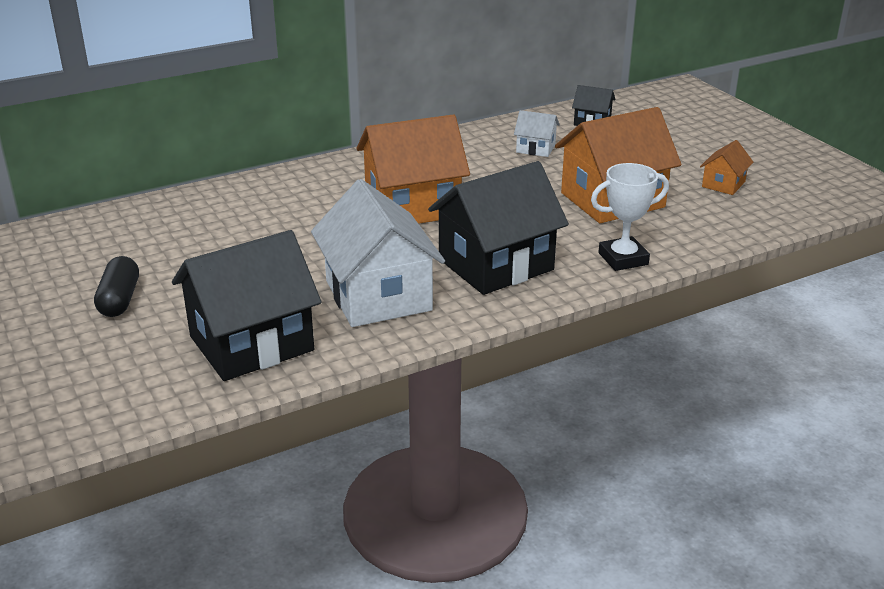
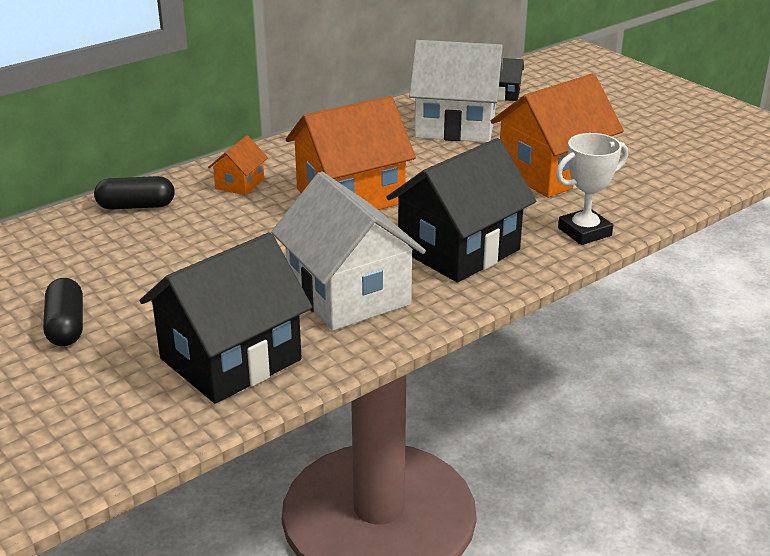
camera: 10 degrees left, 0 degrees up
(217, 199) = (136, 206): none -> black capsule
(535, 148) = (455, 125): white house -> white house, size x2.16
(723, 184) = (654, 147): orange house -> orange house (239, 184)

